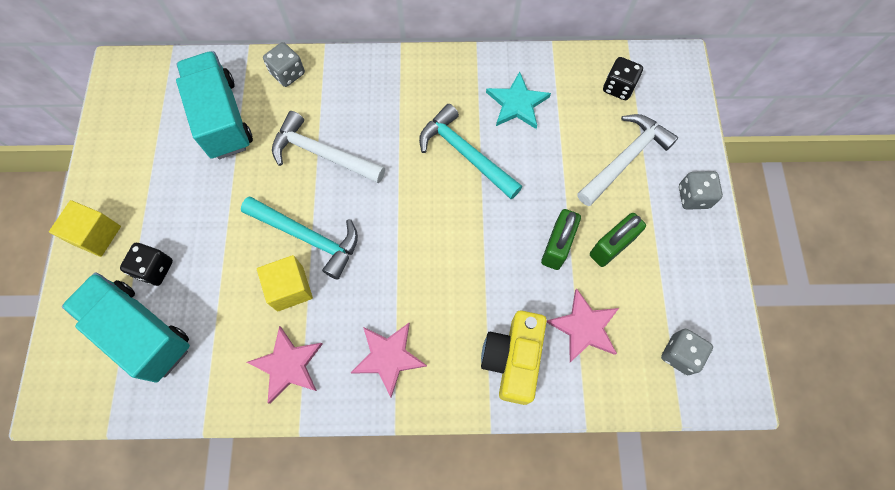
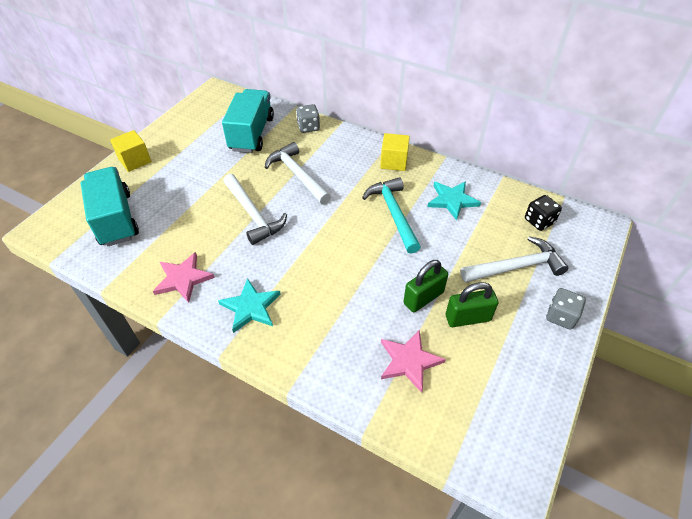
camera: 30 degrees right, 20 degrees down
(155, 269) = (151, 191): black dice -> none
(290, 288) = (219, 237): yellow cube -> yellow cube (394, 162)
(308, 237) = (253, 214): turquoise hammer -> white hammer
(388, 357) = (251, 307): pink star -> turquoise star
(513, 359) = (338, 354): yellow camera -> none
(680, 354) = (479, 422): grey dice -> none

